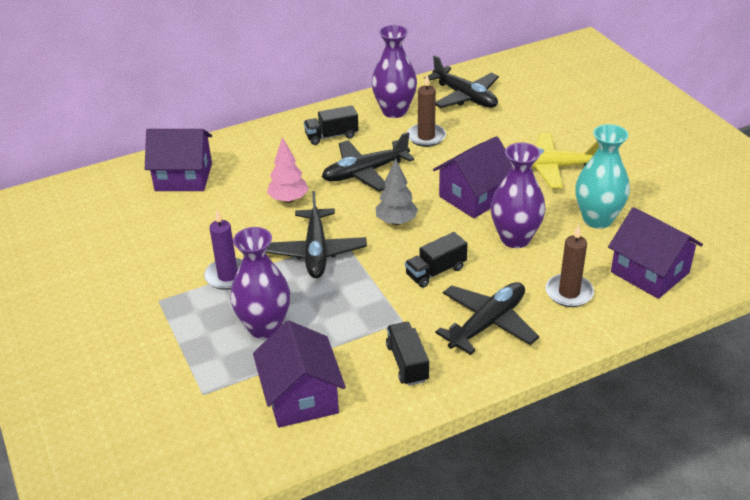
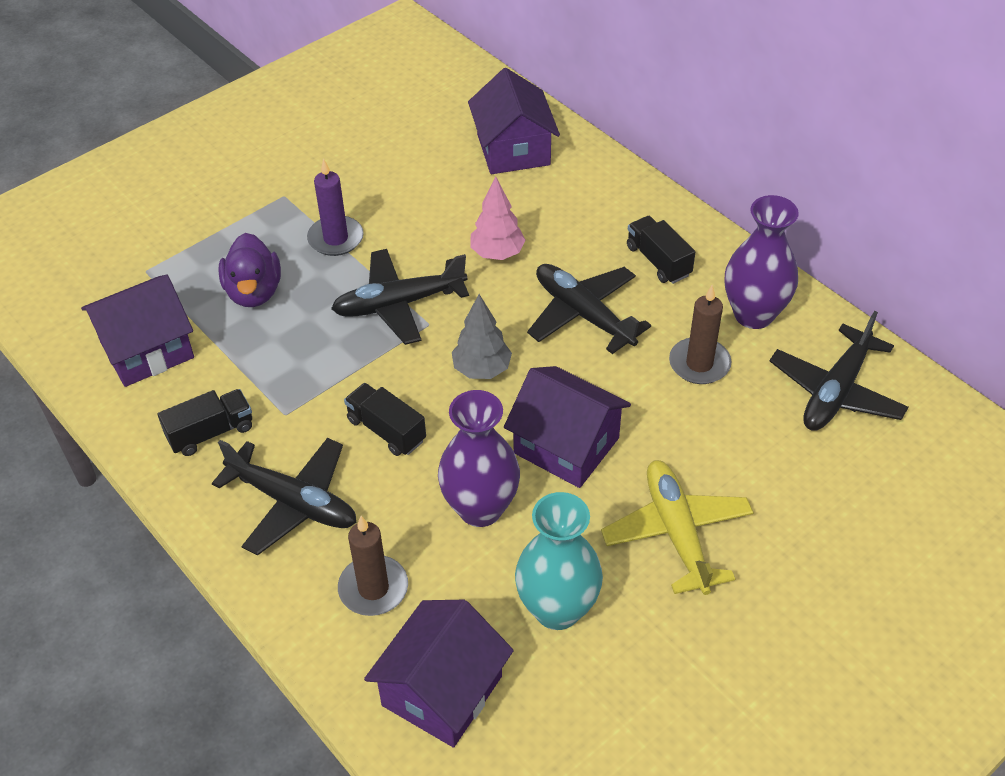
camera: 75 degrees right, 10 degrees up
(264, 327) = (254, 292): purple vase -> purple duck

